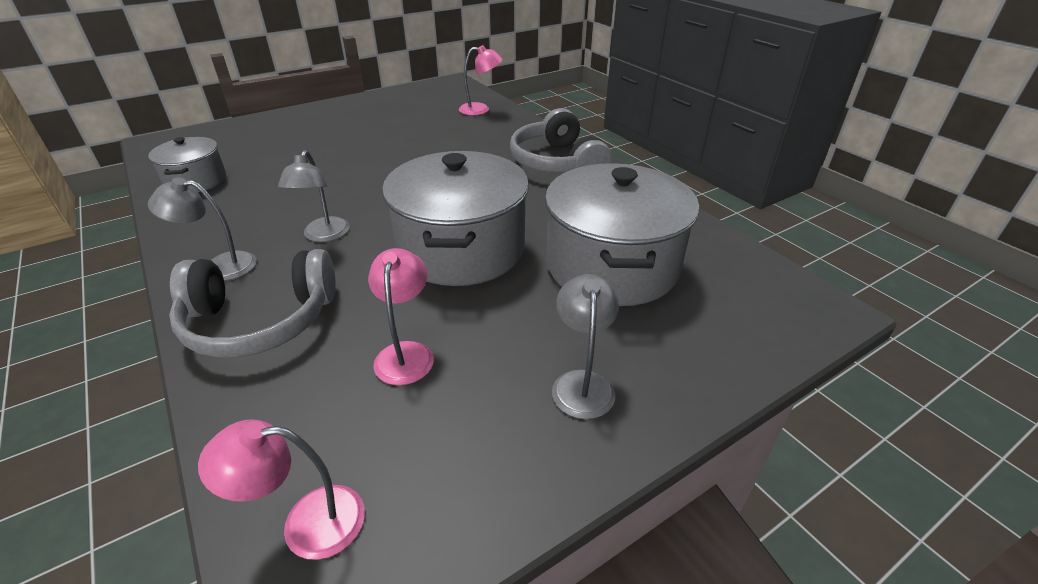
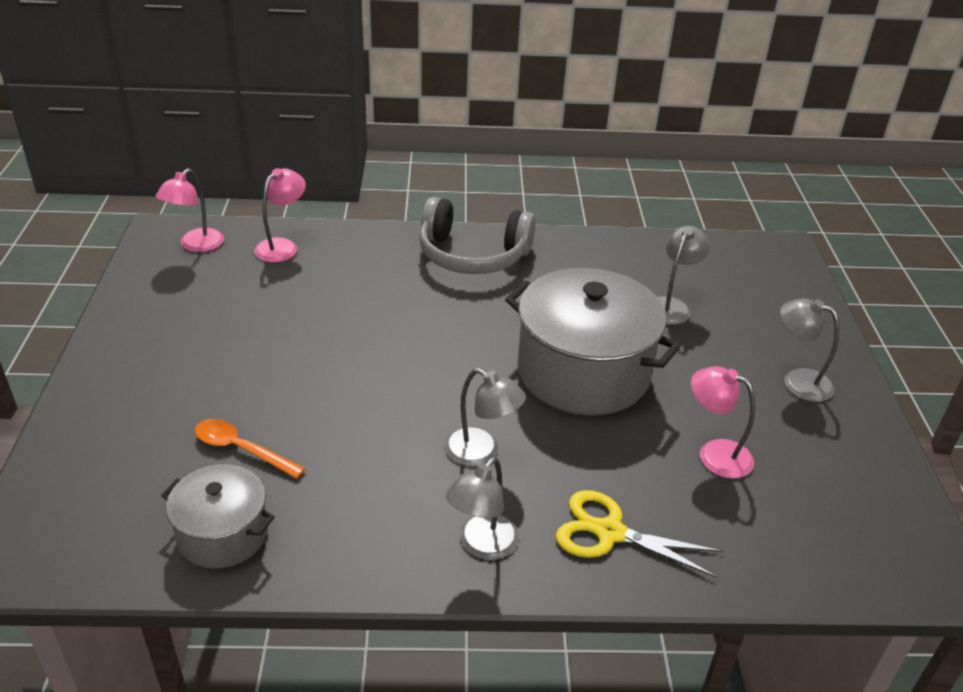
camera: 60 degrees left, 0 degrees up
(260, 320) = (609, 532): grey headphones -> yellow scissors
(273, 162) = (241, 449): none -> orange spoon
(307, 523) = (866, 554): pink lamp -> pink lamp (196, 245)
(612, 266) = (671, 306): grey pot -> grey lamp

